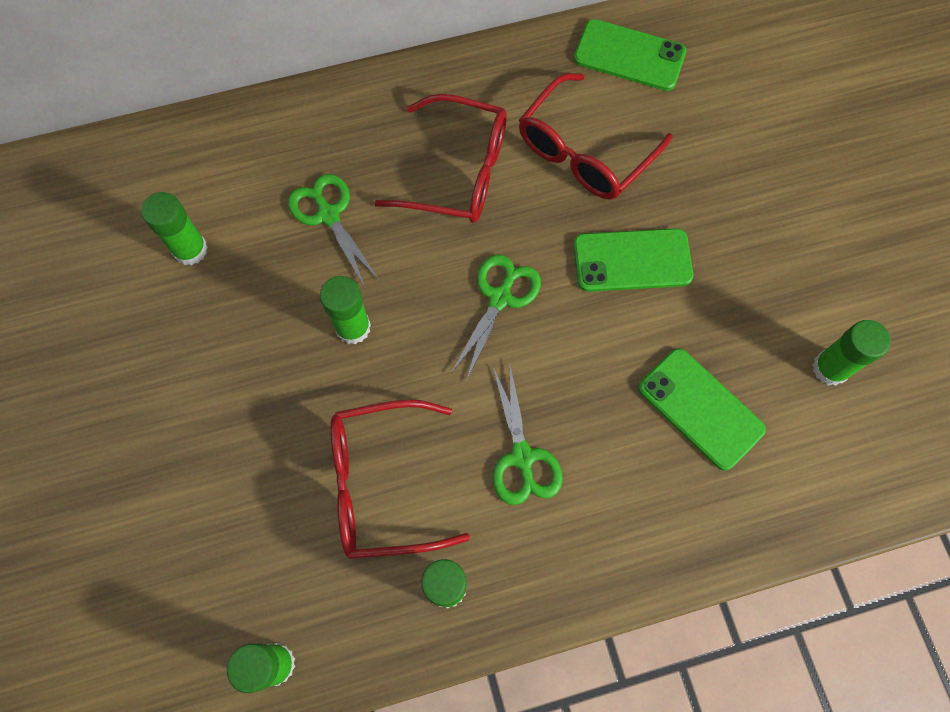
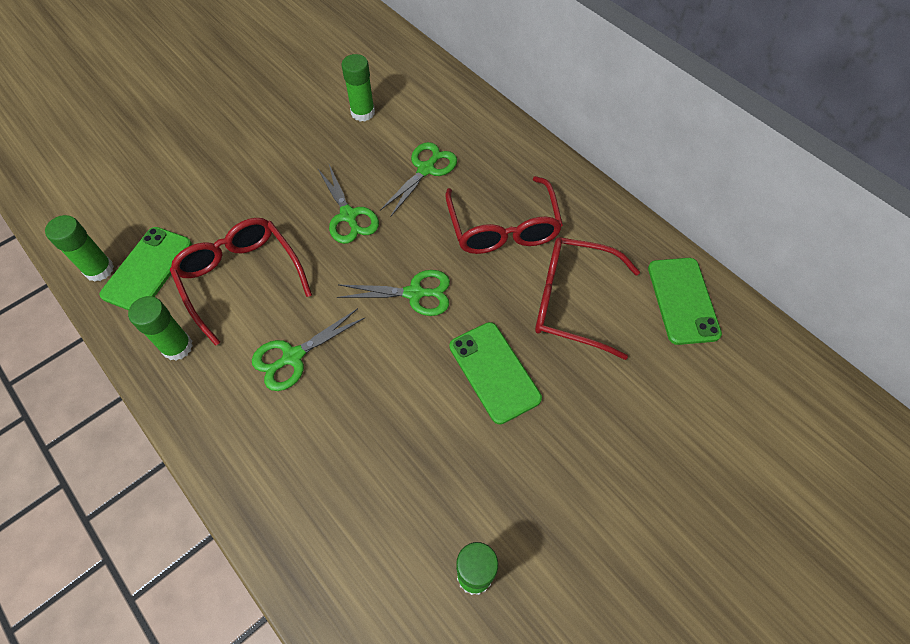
camera: 65 degrees right, 10 degrees down
(353, 327) = (348, 216): green glue stick -> green scissors
(700, 408) = (386, 473): green phone -> green phone (147, 269)

